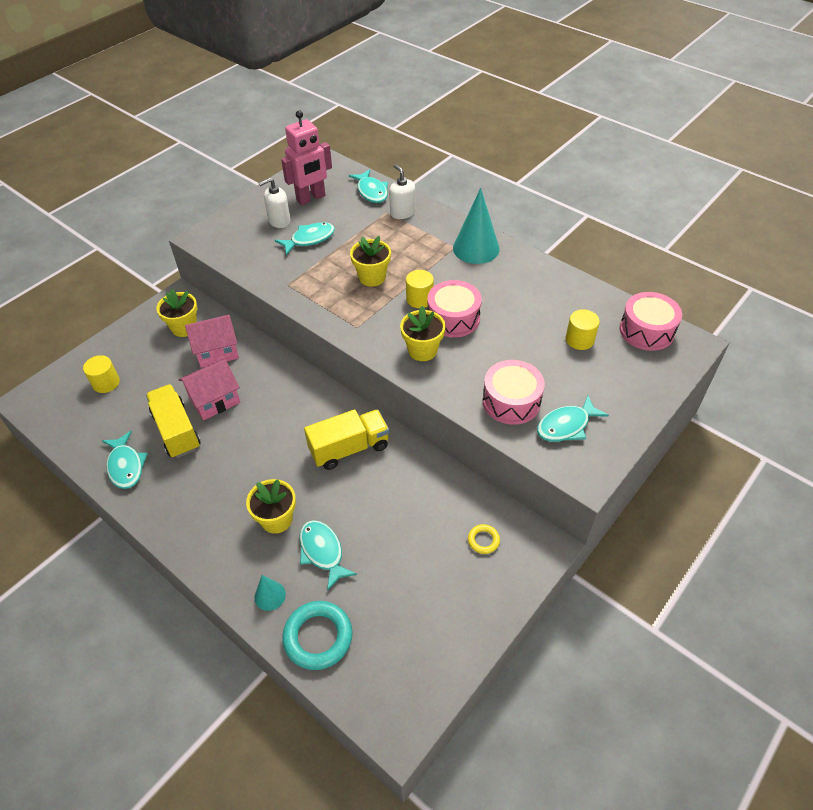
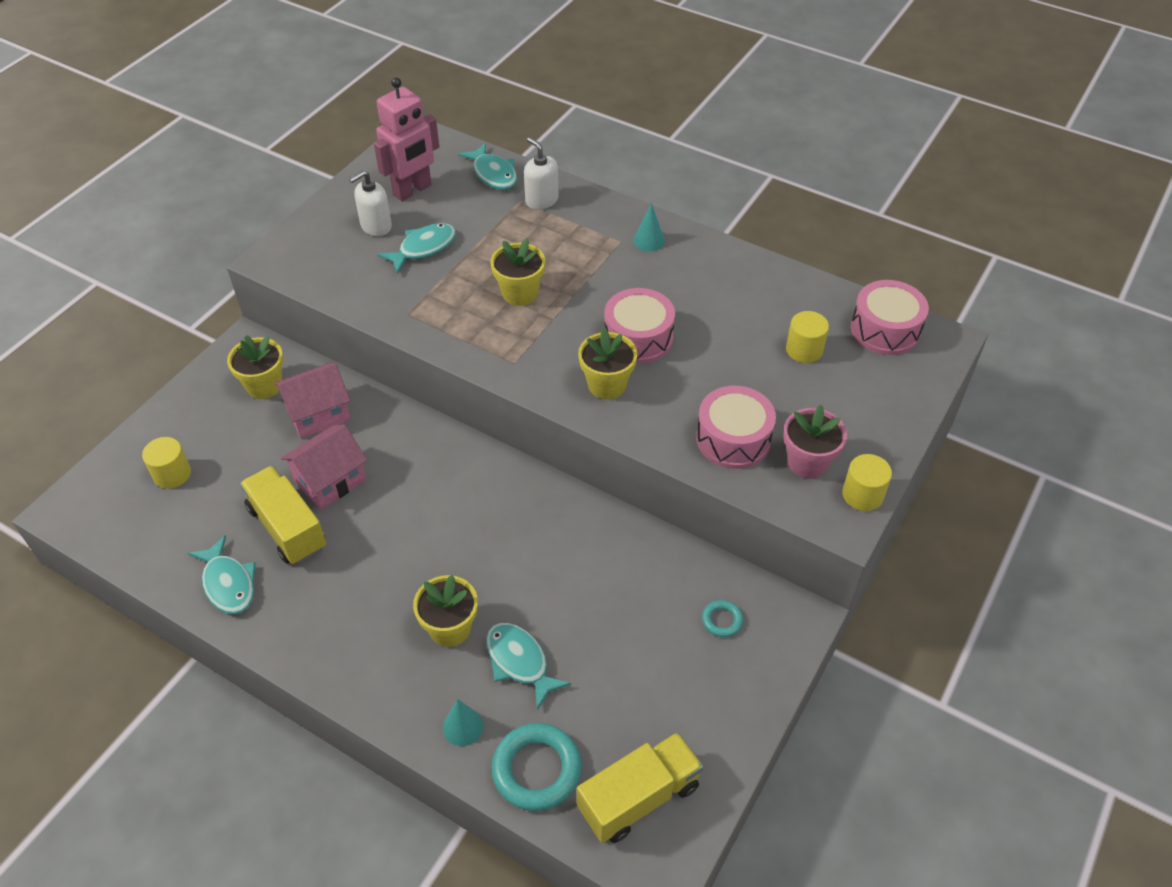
camera: 10 degrees left, 0 degrees up
(349, 448) = (526, 524): yellow truck -> yellow truck (639, 797)
(419, 299) = (589, 316): yellow cylinder -> yellow cylinder (862, 495)
(476, 248) = (649, 240): turquoise cone -> turquoise cone, size x0.51
(483, 540) = (722, 620): yellow ring -> turquoise ring
(566, 426) = (807, 462): turquoise fish -> pink flower pot

